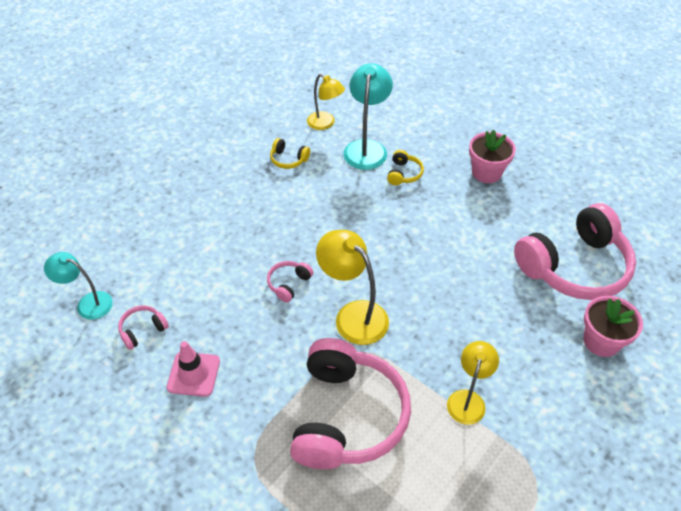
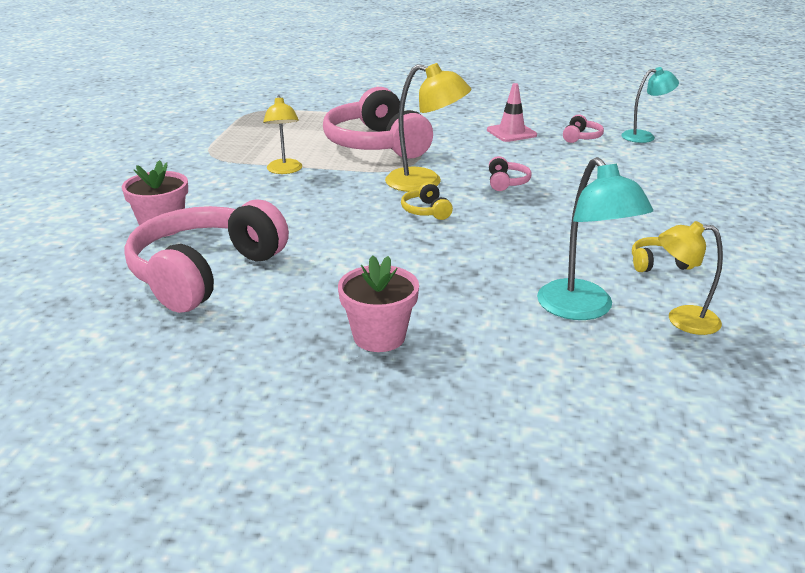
camera: 150 degrees right, 20 degrees down
(404, 174) = (496, 296): yellow headphones -> yellow headphones (426, 211)

